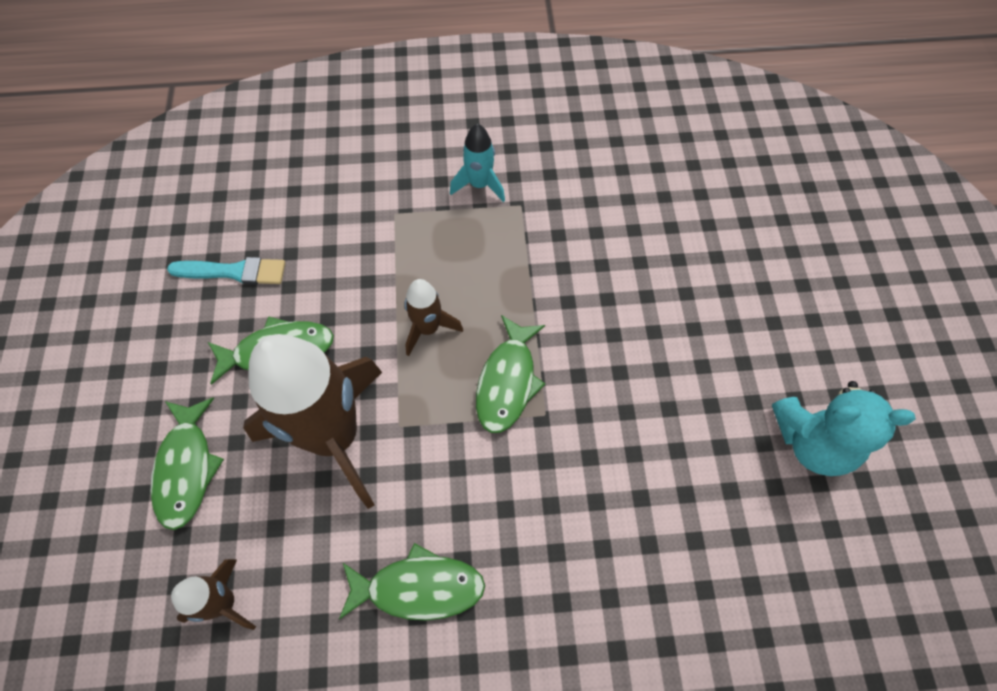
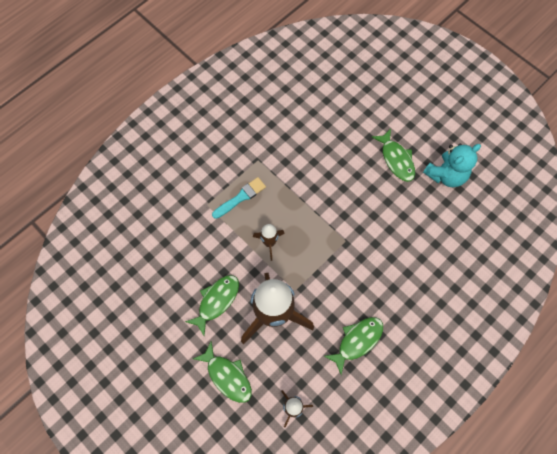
camera: 40 degrees left, 5 degrees up
(234, 272) = (162, 284): turquoise brush -> turquoise brush (241, 197)
(479, 185) = (232, 163): turquoise rocket -> none
(507, 381) = (320, 239): green fish -> green fish (396, 159)

